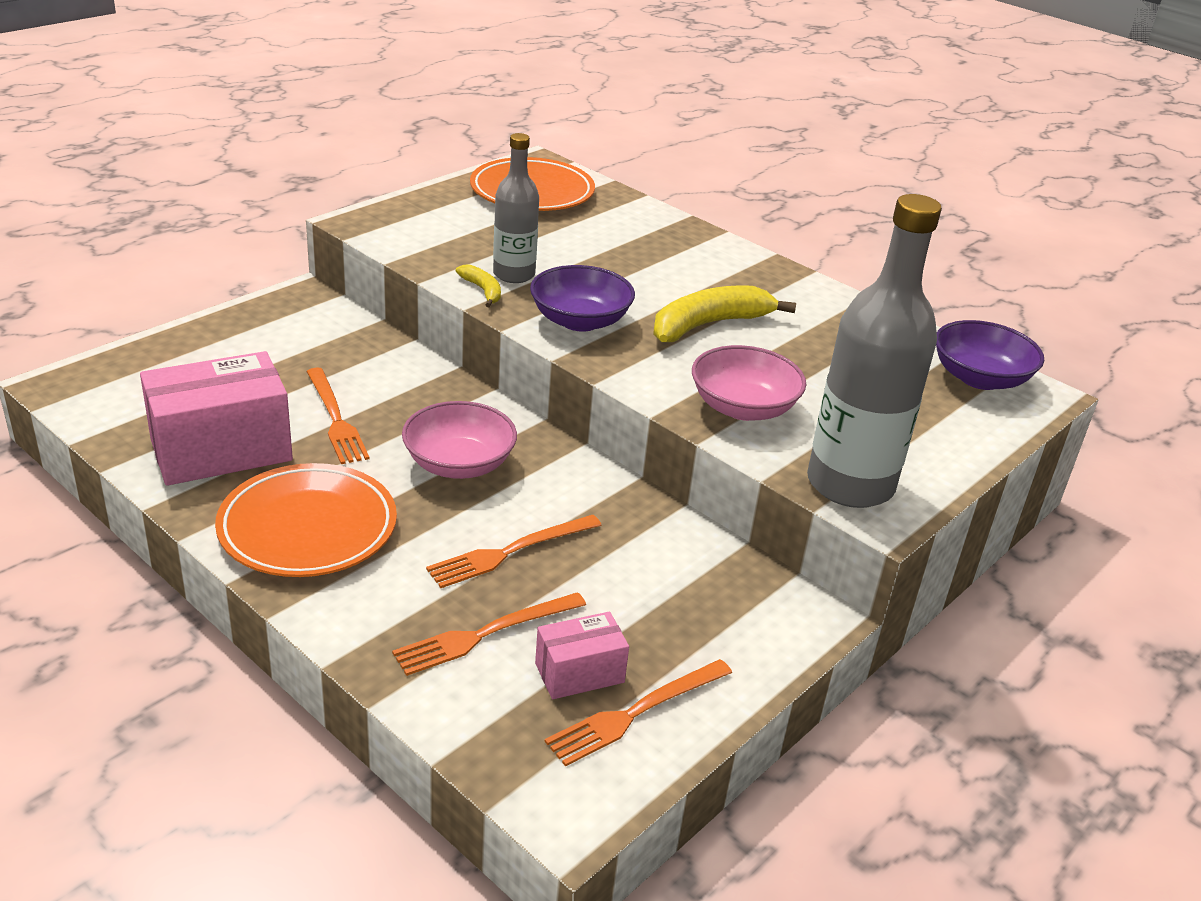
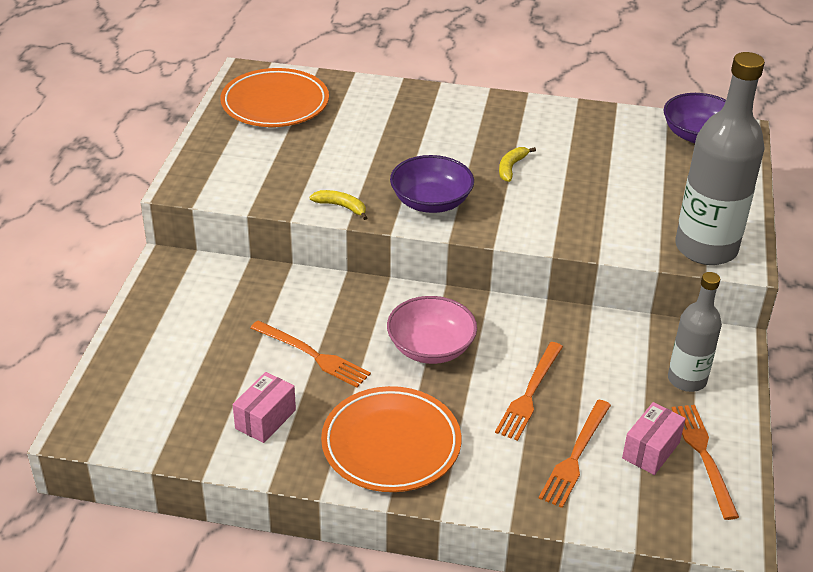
camera: 30 degrees left, 5 degrees up
(221, 450) = (265, 419): pink box -> pink box, size x0.52
(514, 274) = (346, 183): grey bottle -> grey bottle (687, 380)
(637, 712) = (704, 456): orange fork -> orange fork turned 150 degrees clockwise
(708, 325) = (511, 167): yellow banana -> yellow banana, size x0.50
(743, 407) = (596, 222): pink bowl -> none

